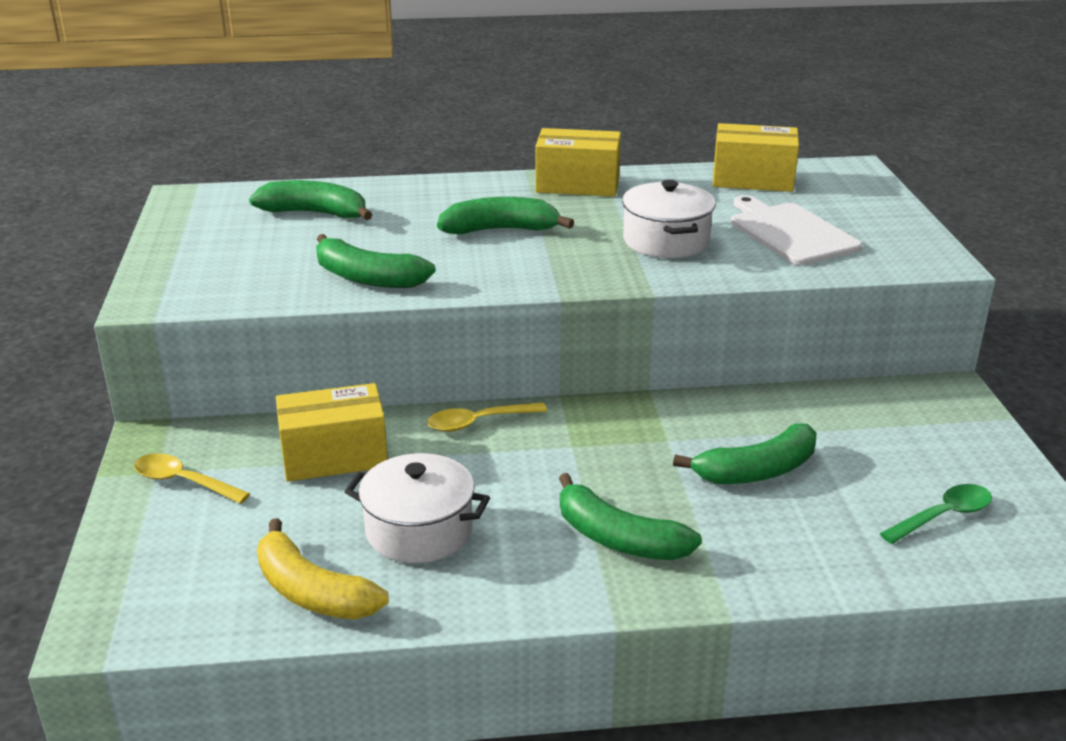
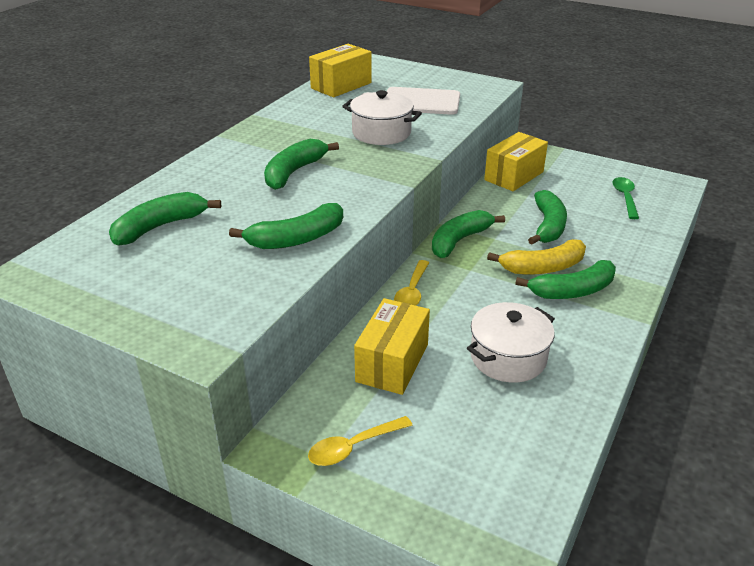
camera: 55 degrees left, 5 degrees up
(312, 592) = (539, 425): yellow banana -> yellow banana (543, 267)
(577, 185) = (268, 129): yellow box -> yellow box (514, 176)
(626, 416) = (459, 241): none -> green banana

